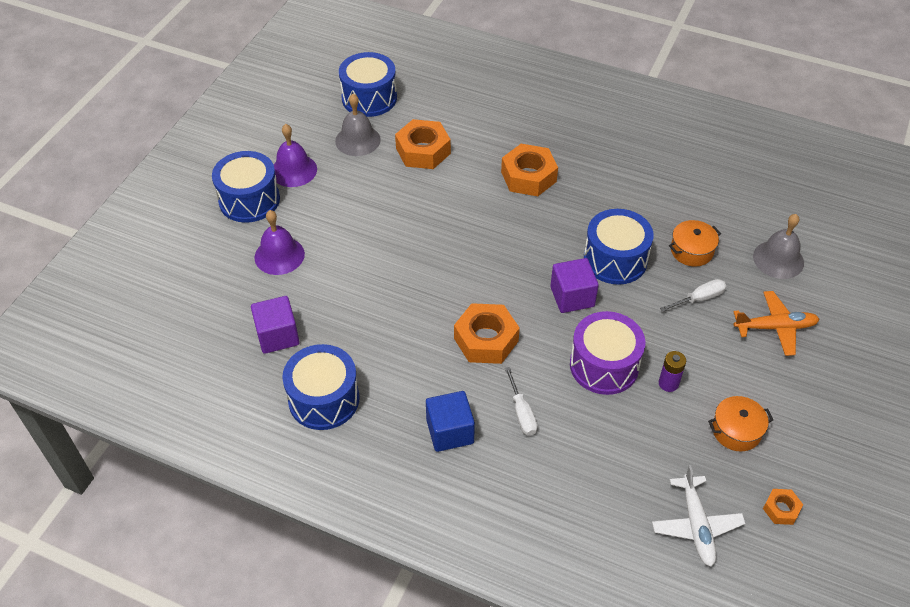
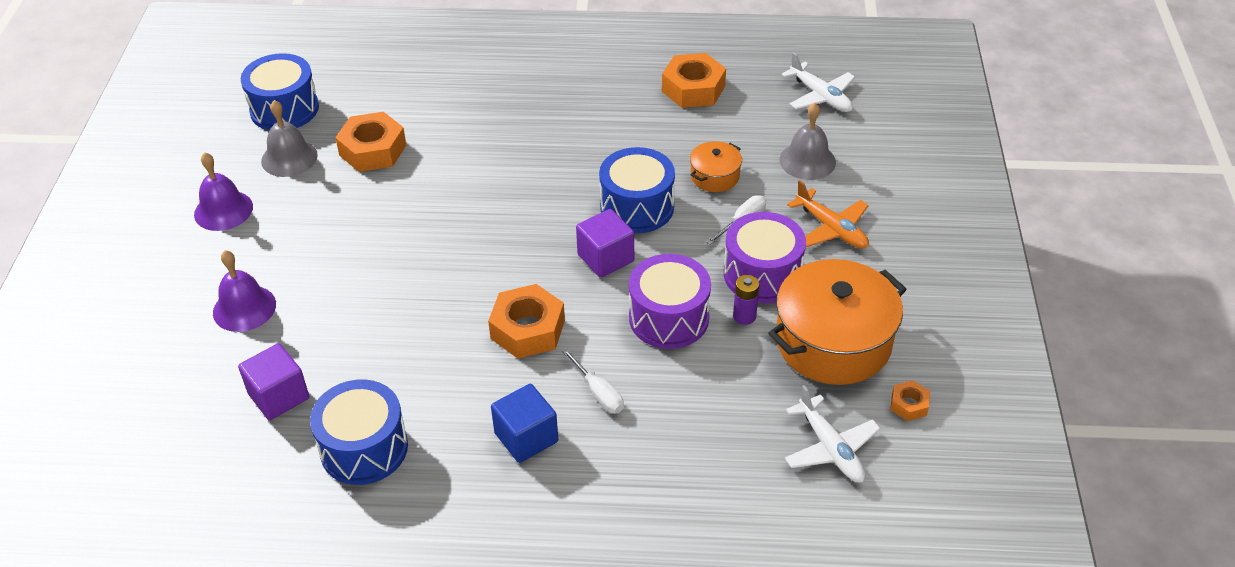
camera: 20 degrees left, 5 degrees down
(249, 200) = (181, 257): blue drum -> none
(528, 176) = (506, 146): orange nut -> orange nut (693, 89)
(698, 351) = (762, 274): none -> purple drum
(736, 430) = (833, 342): orange pot -> orange pot, size x2.08
(775, 327) = (831, 229): orange plane -> orange plane turned 75 degrees clockwise
(813, 203) = (820, 96): none -> white plane

